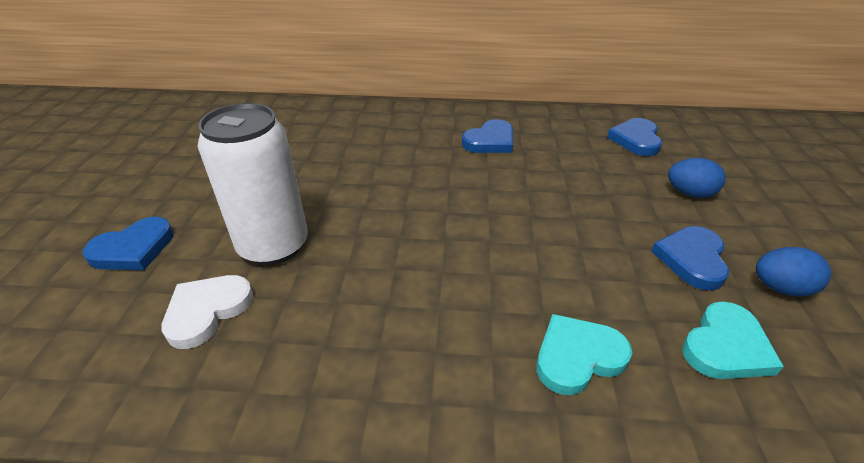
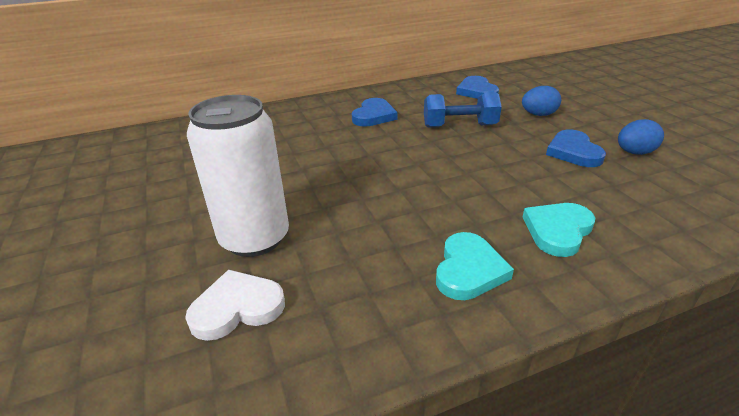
camera: 25 degrees left, 5 degrees down
(133, 249) = (104, 287): blue heart -> none
(207, 311) = (237, 308): white heart -> white heart turned 60 degrees clockwise
(575, 181) = (459, 126): none -> blue dumbbell
(726, 346) = (634, 194): turquoise heart -> turquoise heart (469, 270)

